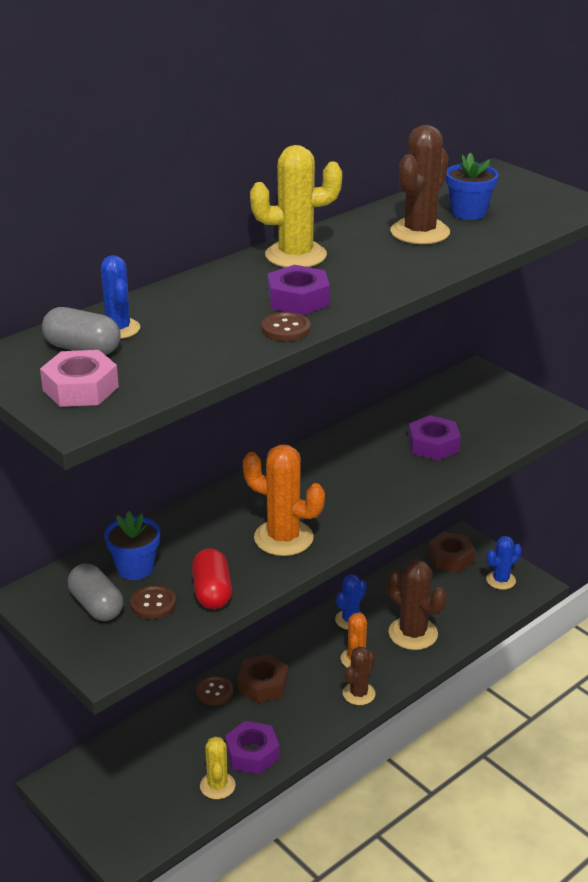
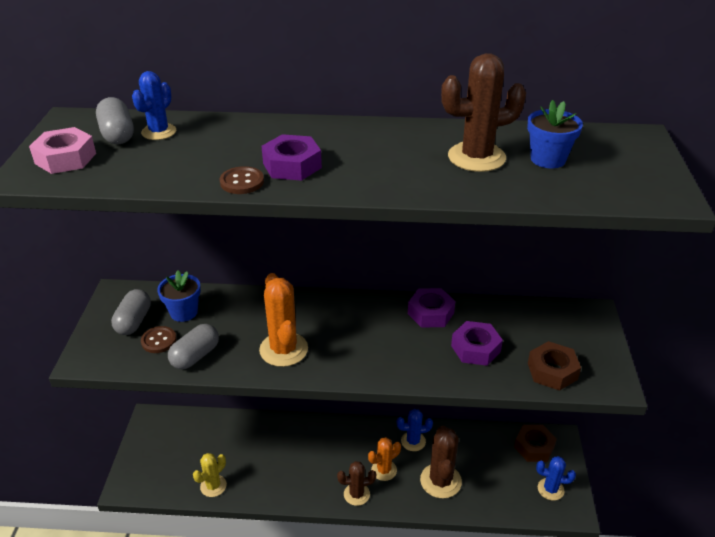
camera: 45 degrees right, 5 degrees up
(212, 592) = (195, 356): red capsule -> grey capsule
(214, 692) = (282, 427): brown button -> none
(252, 753) = (253, 482): purple nut -> purple nut (430, 313)
(262, 684) = (312, 443): brown nut -> brown nut (552, 371)
(296, 255) = (355, 134): yellow cactus -> none

